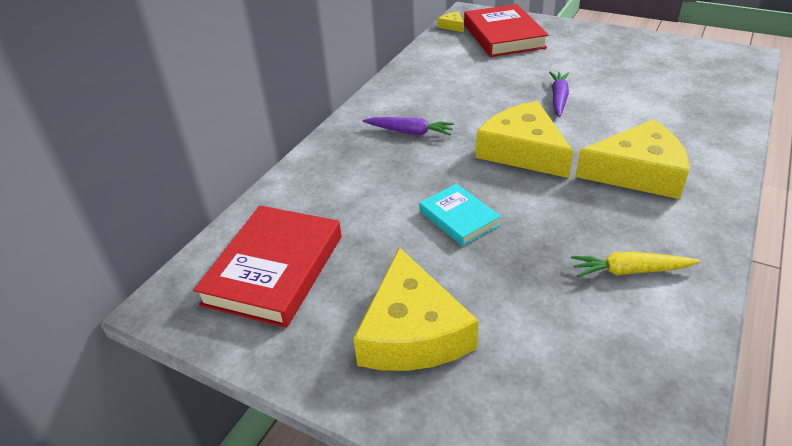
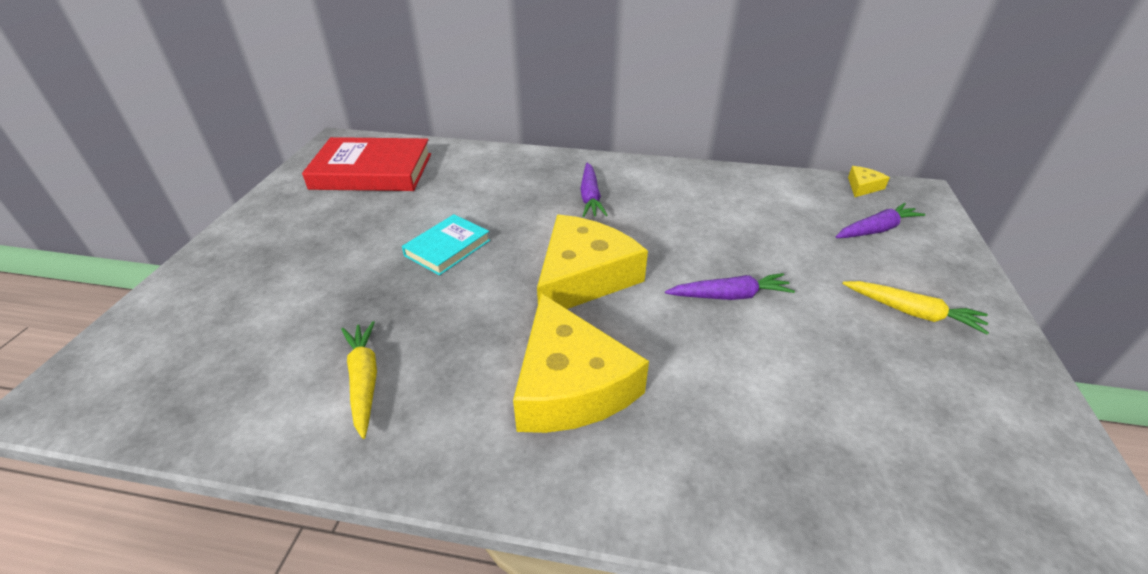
camera: 70 degrees right, 0 degrees up
(412, 332) = (293, 245): yellow cheese -> none
(503, 36) = (876, 230): red book -> purple carrot
(585, 48) = (912, 312): none -> yellow carrot

